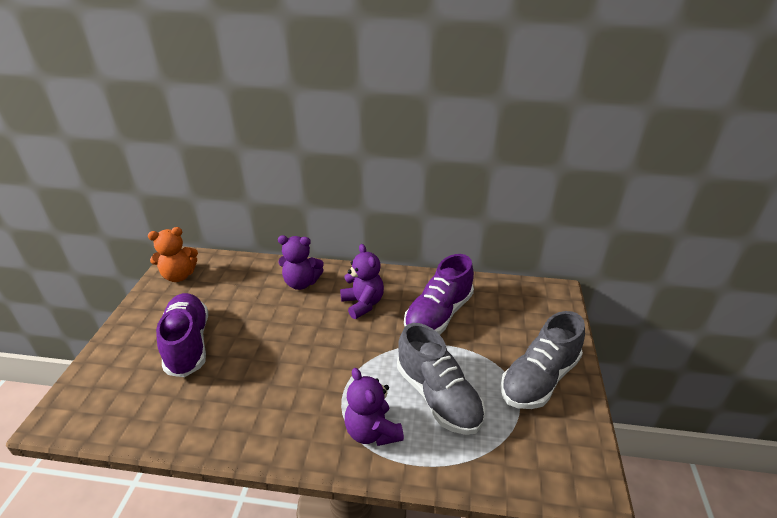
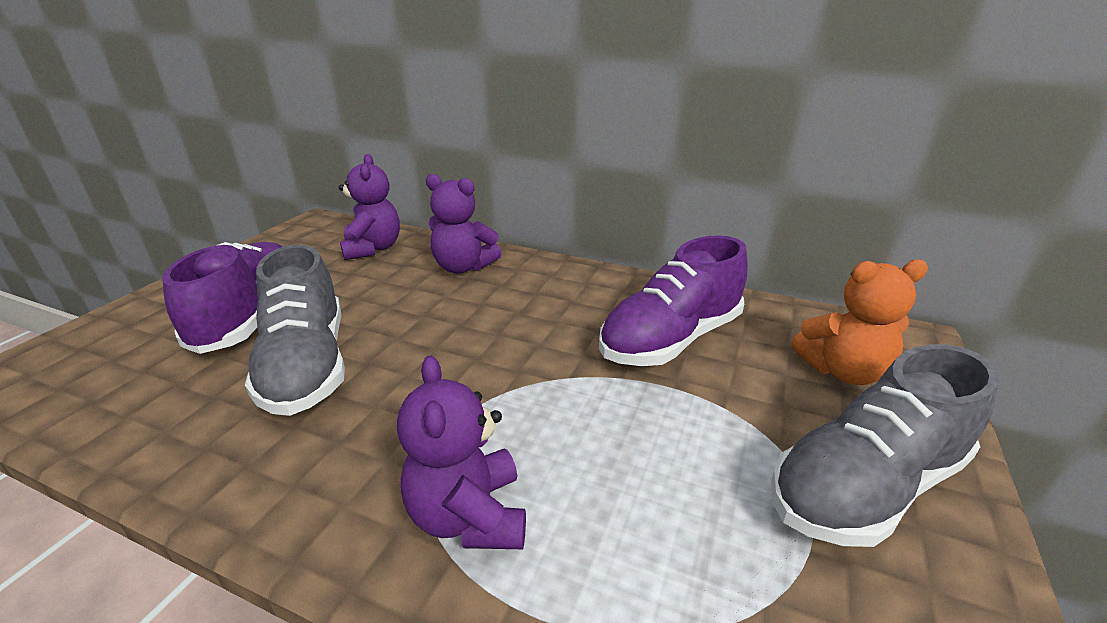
camera: 15 degrees right, 5 degrees down
(179, 276) = (302, 238): orange teddy bear -> orange teddy bear (843, 371)
(363, 304) = (545, 305): purple teddy bear -> purple teddy bear (373, 248)
(438, 397) = (629, 476): grey shoe -> grey shoe (307, 365)

